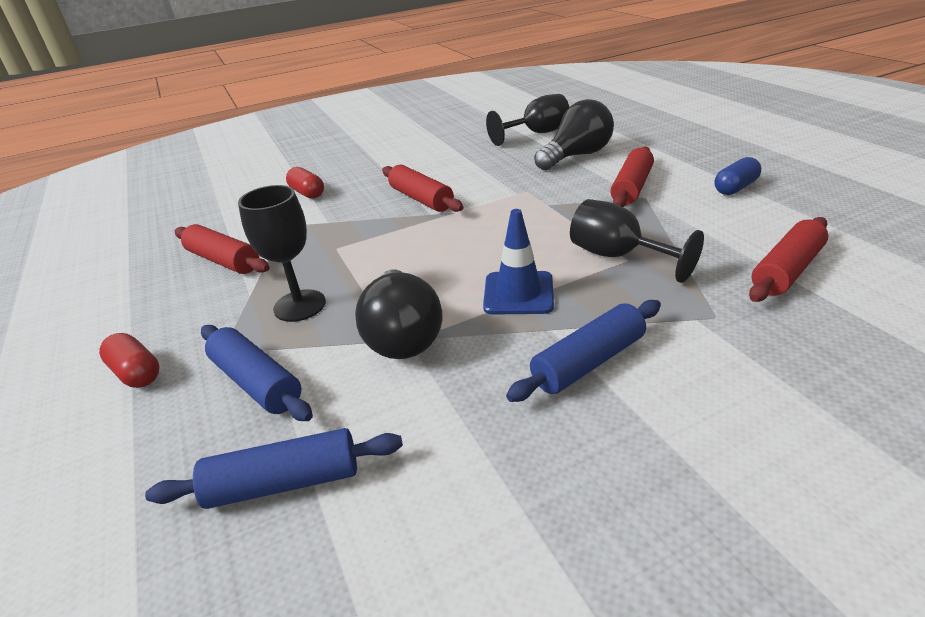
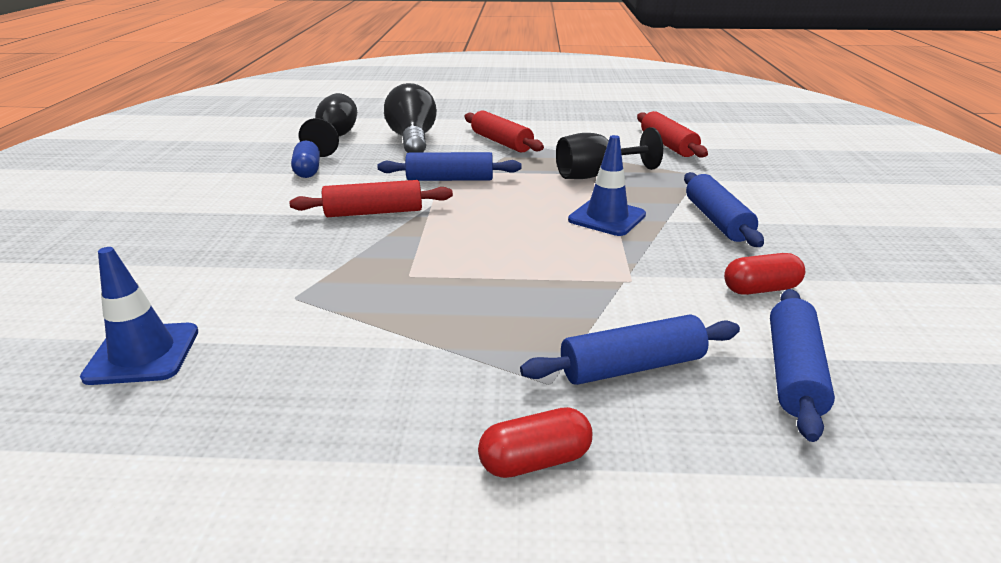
camera: 65 degrees left, 5 degrees down
(207, 216) = (143, 354): none -> blue traffic cone
(224, 260) = (319, 356): red rolling pin -> none
(299, 305) = (507, 318): black goblet -> none
(307, 193) = (226, 267): red capsule -> red capsule (760, 289)
(402, 335) = (620, 276): black light bulb -> none
(514, 199) = (450, 179): none -> blue rolling pin
(735, 188) = (552, 122): blue capsule -> blue capsule (307, 171)

